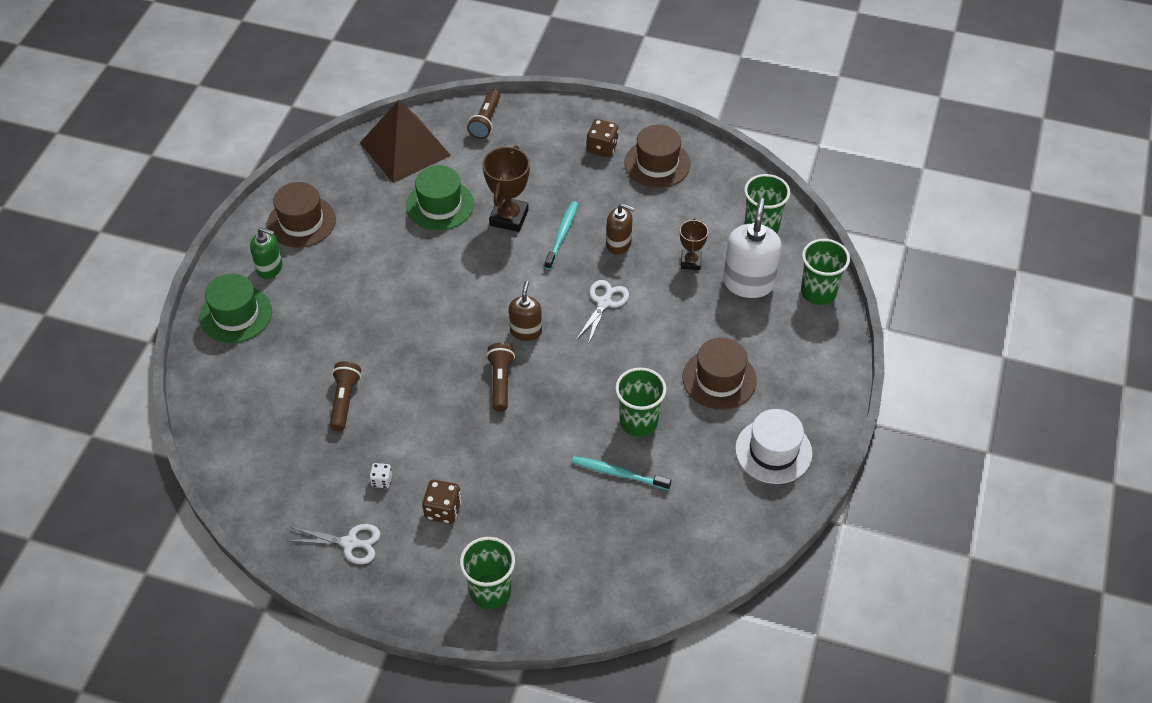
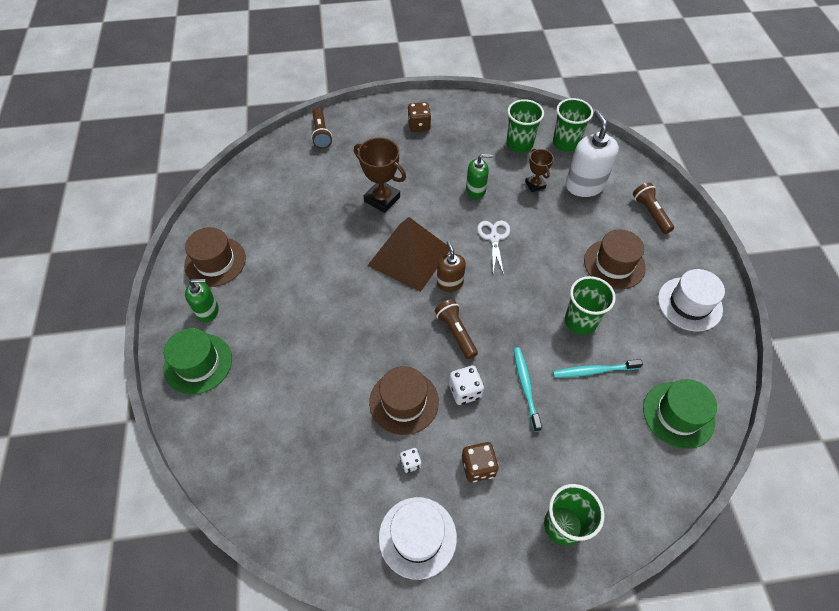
camera: 25 degrees left, 5 degrees up
(344, 401) = (337, 403): brown flashlight -> brown flashlight (650, 213)
(350, 543) = (417, 537): white scissors -> white hat
(405, 149) = (270, 175): brown pyramid -> brown pyramid (410, 256)
(440, 205) = (323, 208): green hat -> green hat (678, 414)
(474, 439) = (465, 391): none -> white dice
(509, 217) = (382, 199): brown trophy -> brown trophy turned 45 degrees counterclockwise
(562, 235) = (430, 198): turquoise toothbrush -> turquoise toothbrush (525, 387)
(618, 244) = (476, 190): brown soap dispenser -> green soap dispenser
(657, 164) = (465, 124): brown hat -> brown hat (404, 402)
(818, 292) = (635, 175): green cup -> green cup (519, 144)

